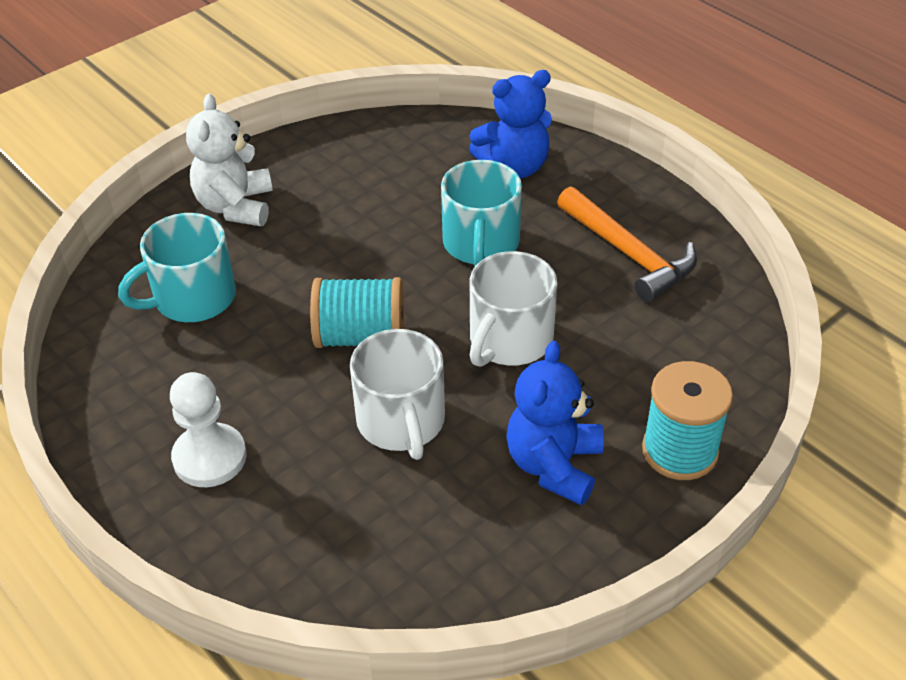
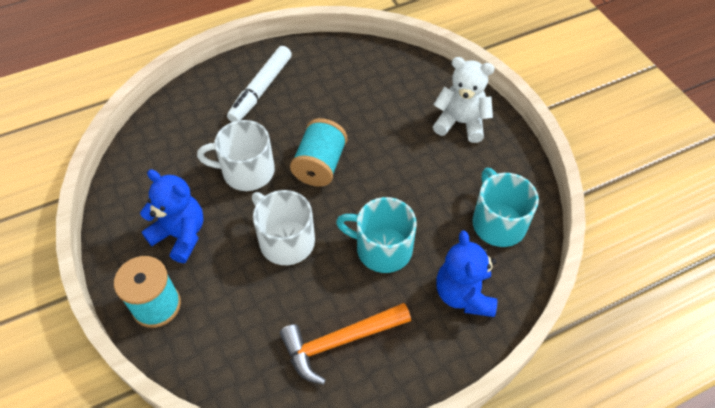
camera: 105 degrees right, 10 degrees up
(193, 298) = (382, 94): turquoise mug -> turquoise mug (498, 223)
(209, 457) = (261, 89): white pawn -> white marker

